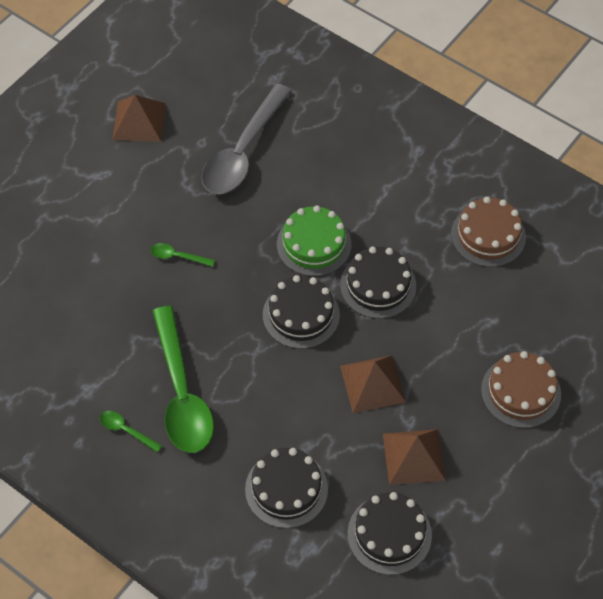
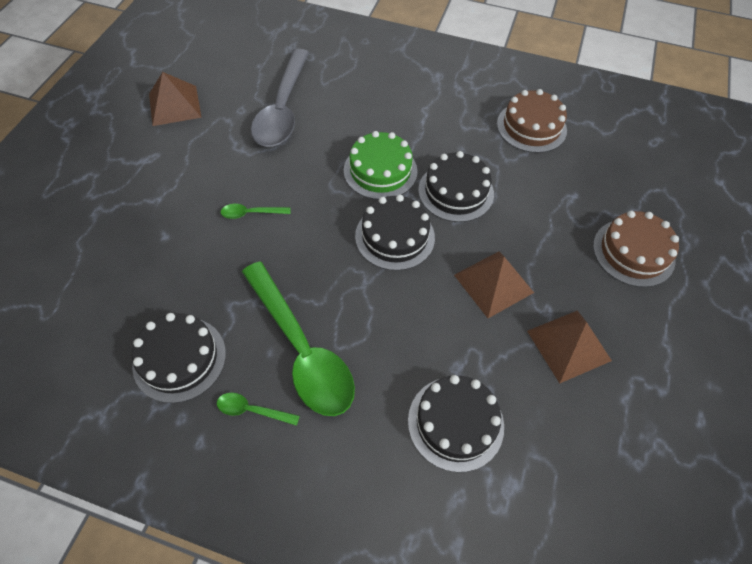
camera: 20 degrees left, 0 degrees up
(389, 534) = (586, 439): black cake -> black cake (179, 359)

